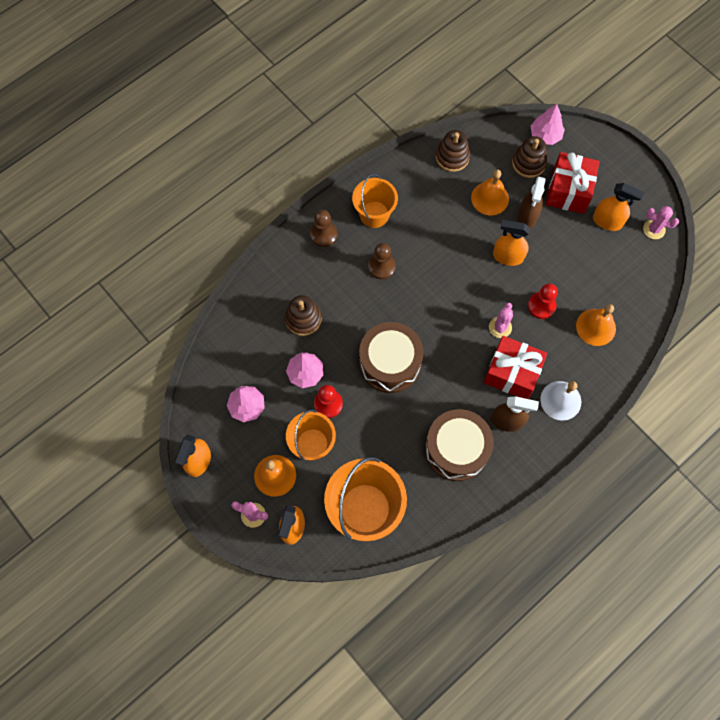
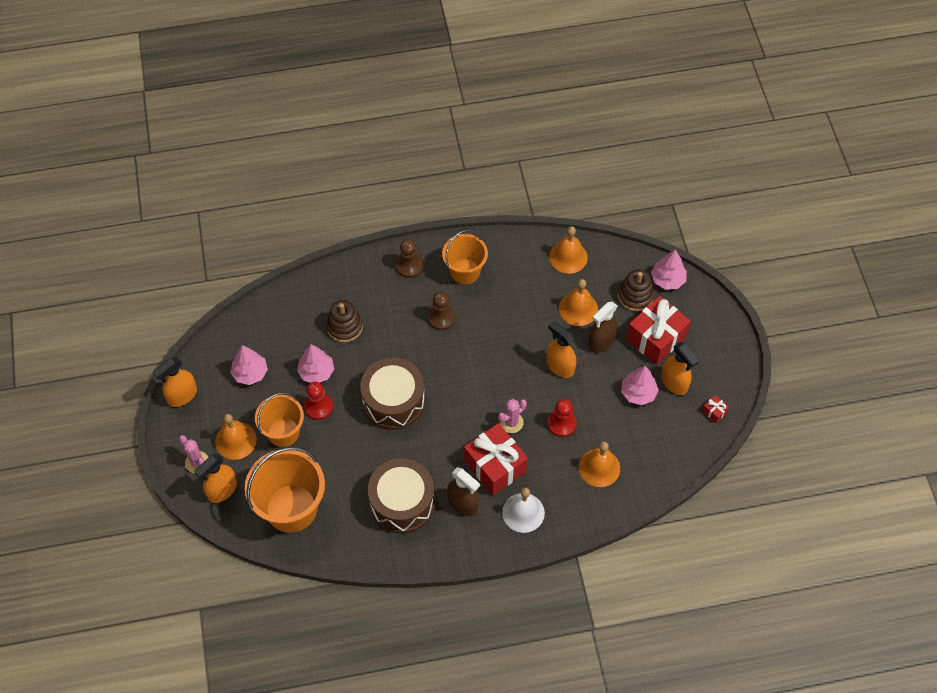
camera: 30 degrees right, 10 degrees down
(452, 157) = (568, 257): brown stacking toy -> orange bell
(585, 245) = (638, 393): none -> pink tree
(654, 229) = (714, 412): pink cactus -> red gift

